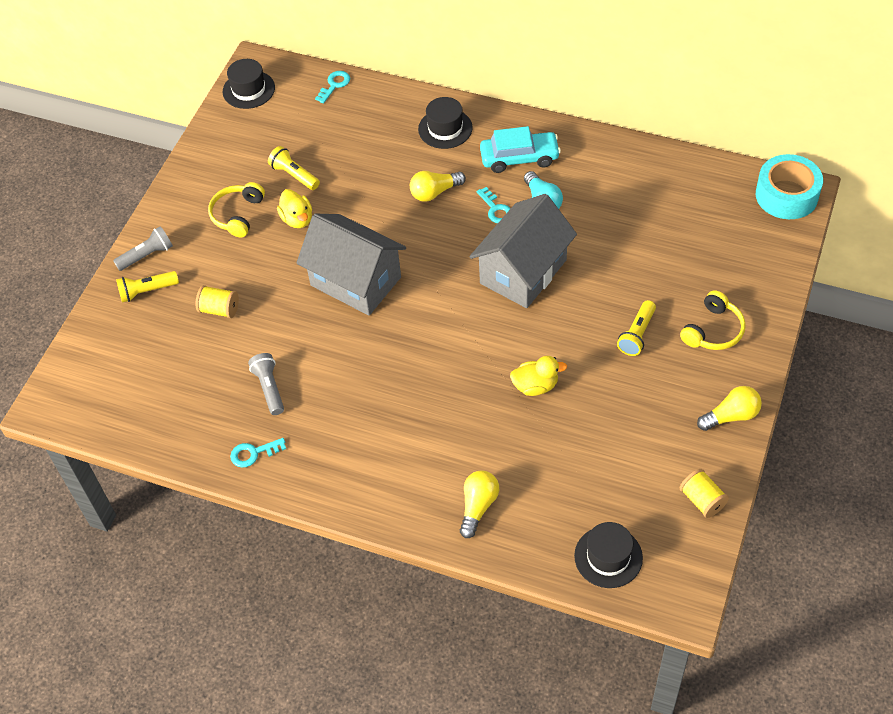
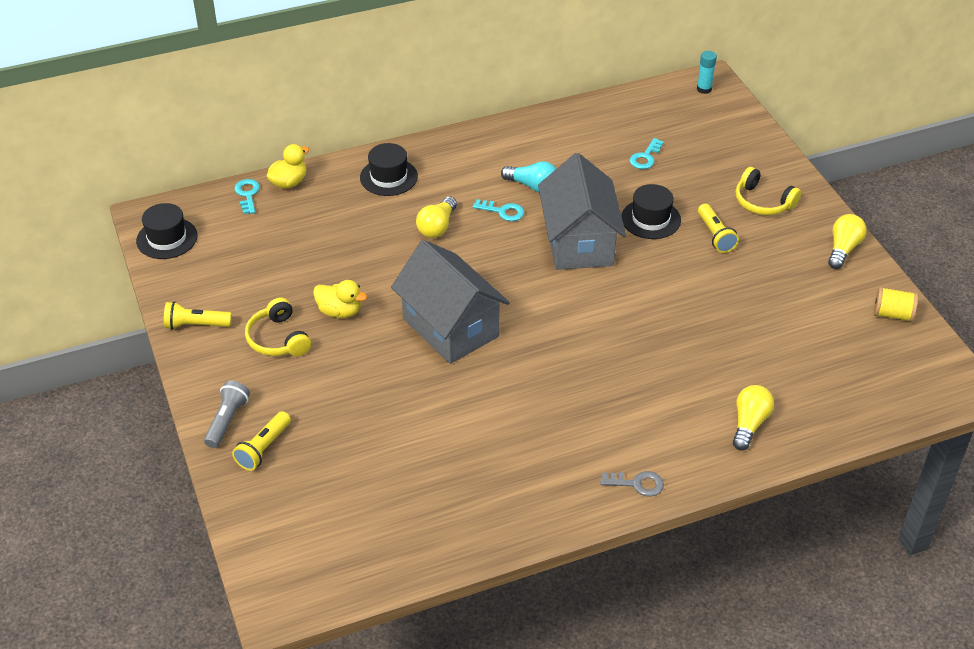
camera: 45 degrees left, 10 degrees down
(219, 309) = (353, 421): yellow spool -> none
(253, 453) = (523, 509): turquoise key -> turquoise key (645, 157)
(269, 388) = (475, 451): grey flashlight -> none
(294, 175) = (294, 280): yellow flashlight -> yellow flashlight (196, 325)
(346, 492) = (637, 484): none -> grey key
(355, 281) = (450, 327): grey house -> grey house turned 60 degrees clockwise
(478, 506) = (749, 424): yellow light bulb -> yellow light bulb turned 45 degrees clockwise
(519, 158) = (477, 166): turquoise car -> none
(535, 386) = (686, 314): yellow duck -> yellow duck (289, 182)
(608, 557) = (879, 393): black hat -> black hat (651, 219)
(713, 330) = (763, 202): yellow headphones -> yellow headphones turned 135 degrees clockwise
(786, 195) = (704, 89): turquoise tape -> turquoise glue stick

